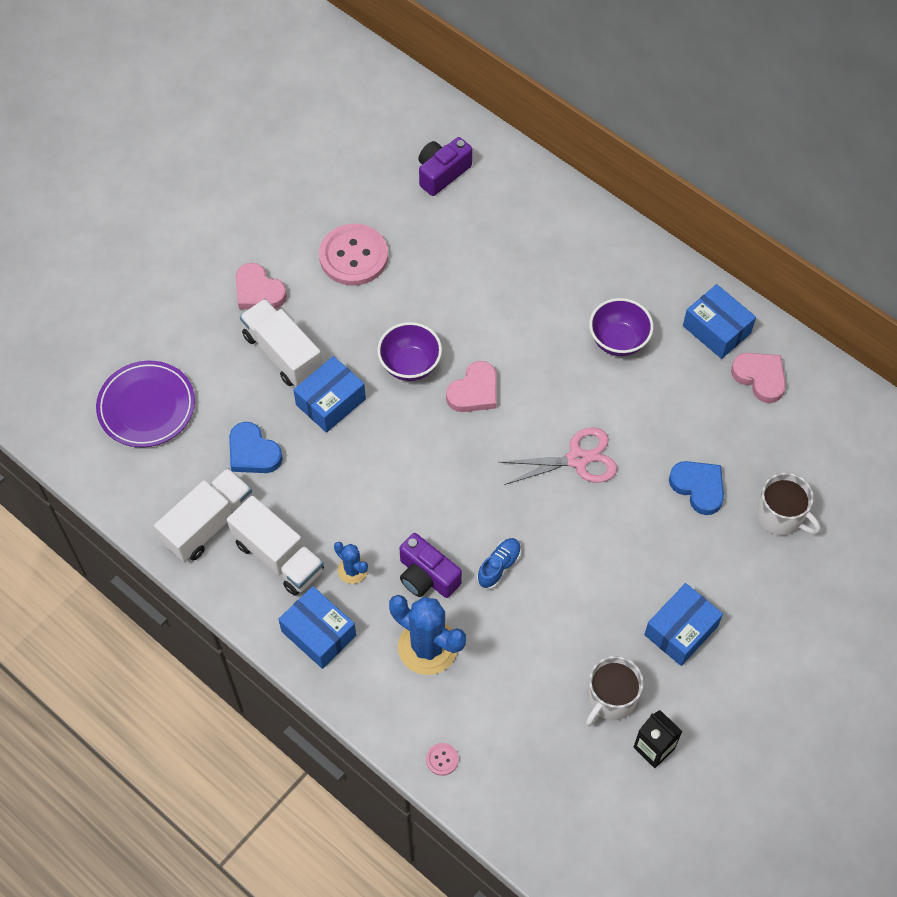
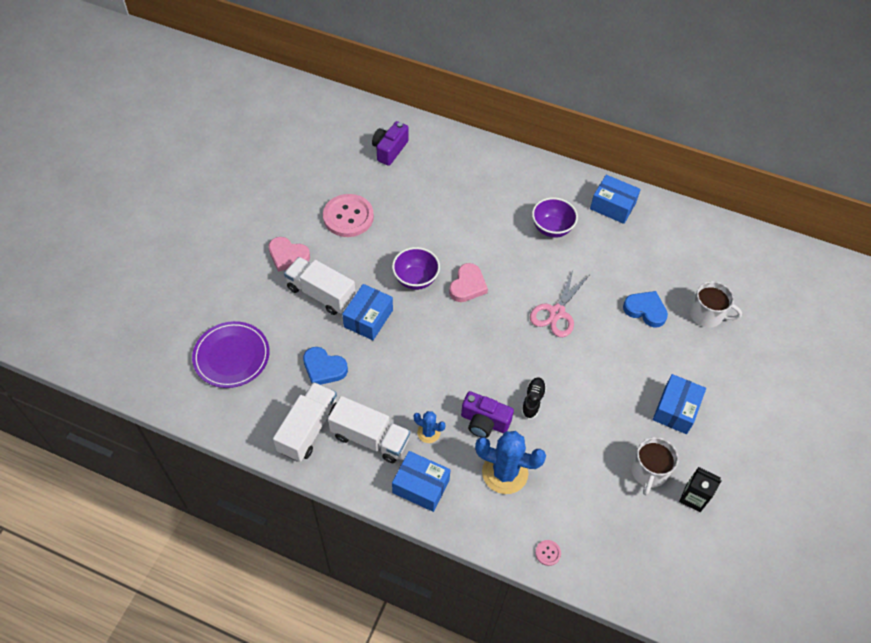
camera: 20 degrees left, 5 degrees down
(499, 566) = (533, 400): blue shoe -> black shoe
(577, 459) = (557, 312): pink scissors -> pink scissors turned 150 degrees clockwise
(760, 377) = (654, 229): pink heart -> none

